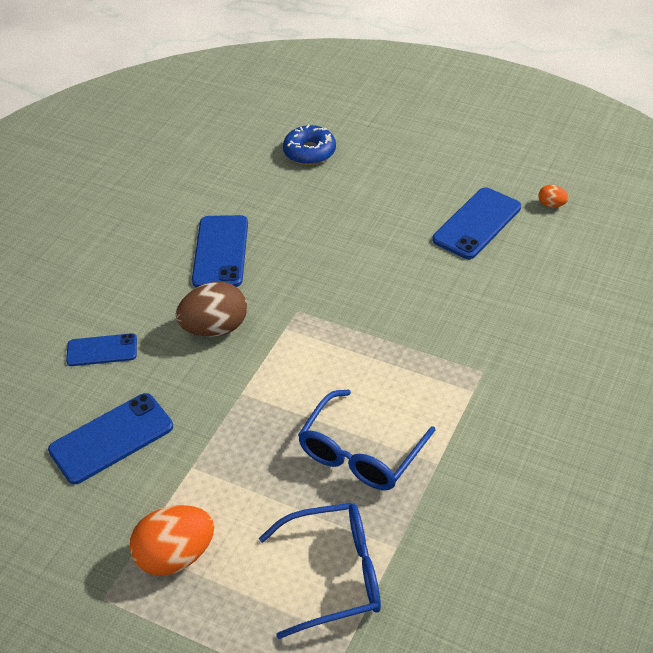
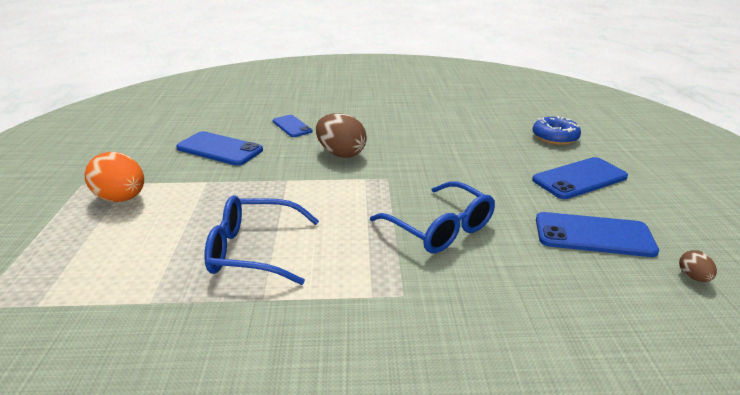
camera: 60 degrees right, 15 degrees down
(220, 252) = (414, 136): blue phone -> blue phone (579, 178)
(335, 575) = (111, 275): blue glasses -> blue glasses (440, 228)
(551, 205) = (693, 277): orange egg -> brown egg

